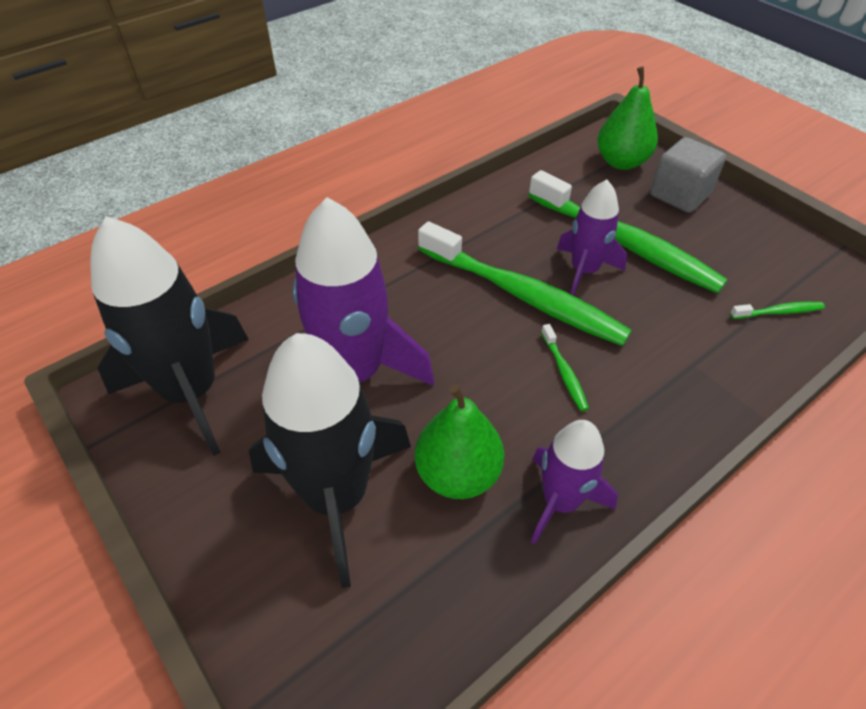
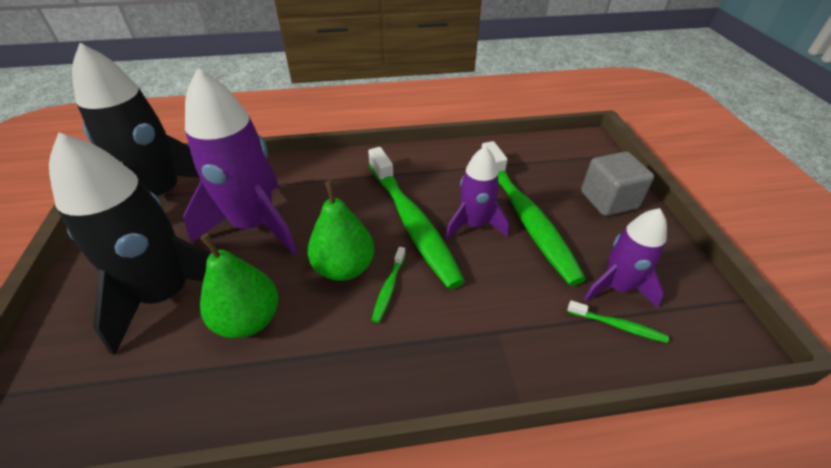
camera: 30 degrees right, 5 degrees down
(560, 501) = (294, 378): purple rocket -> purple rocket (617, 287)
(621, 162) = (579, 161): green pear -> green pear (344, 268)

